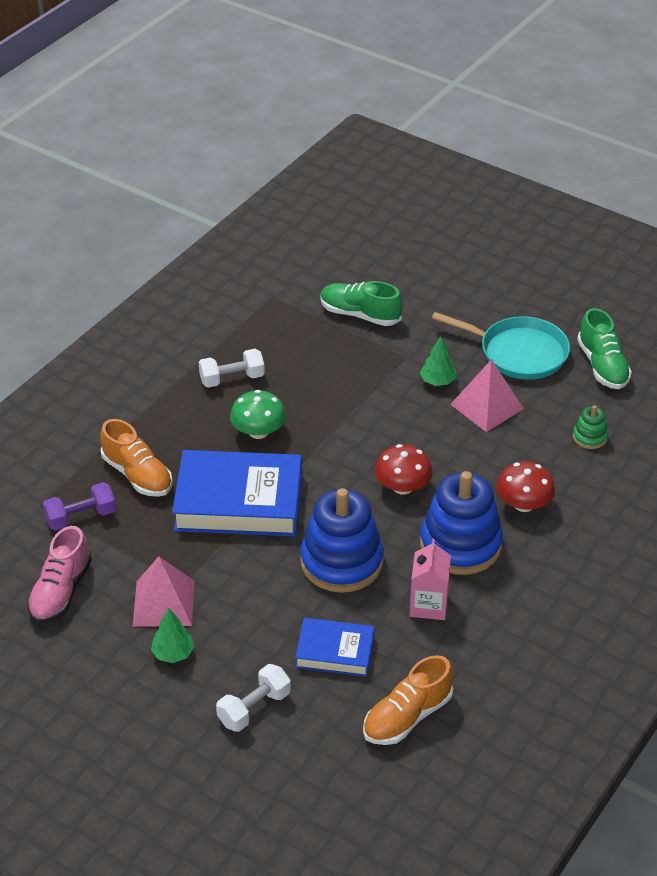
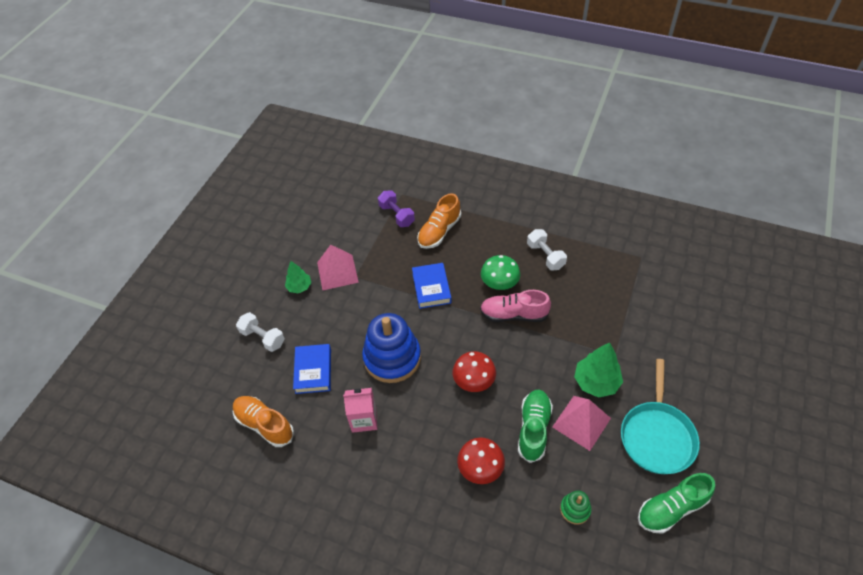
camera: 80 degrees right, 10 degrees up
(61, 592) = (337, 223): pink shoe -> pink shoe (513, 314)
(238, 501) = (431, 288): blue book -> blue book, size x0.55
(360, 314) = (649, 315): green shoe -> green shoe (533, 429)
(437, 381) = (596, 382): green tree -> green tree, size x1.59
(460, 544) = (426, 430): blue stacking toy -> none

